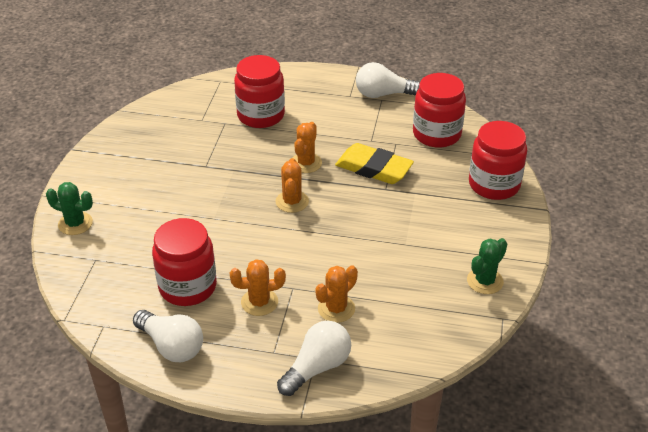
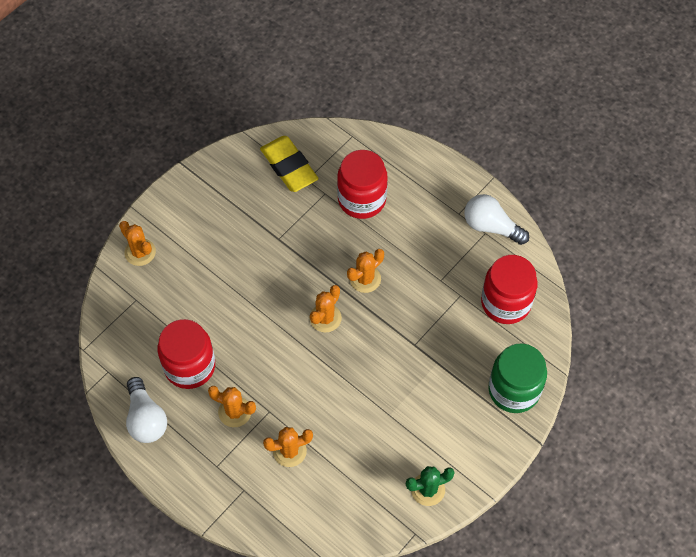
camera: 30 degrees right, 20 degrees up
(75, 223) = (140, 252): green cactus -> orange cactus
(317, 367) = (239, 499): white light bulb -> none
(373, 168) = (420, 315): yellow eraser -> yellow eraser (289, 167)
(494, 184) = (514, 390): red jar -> green jar

